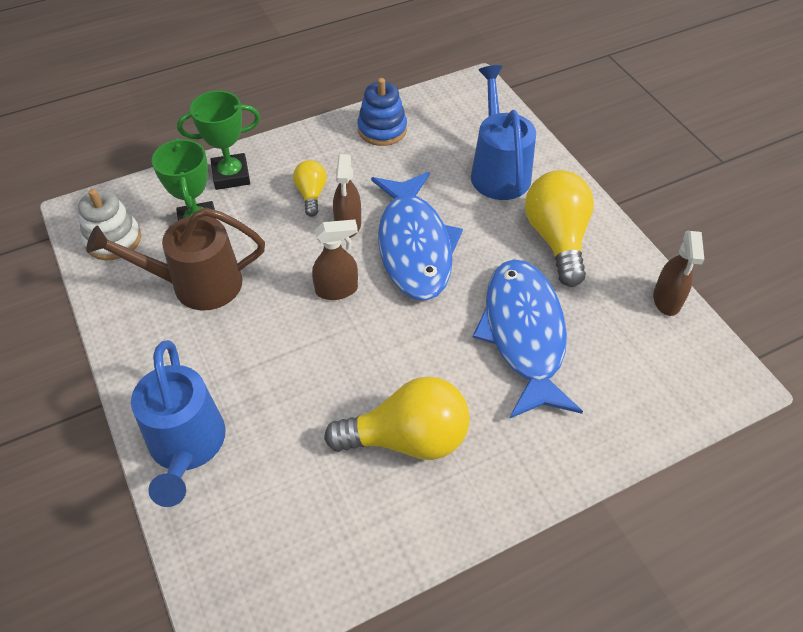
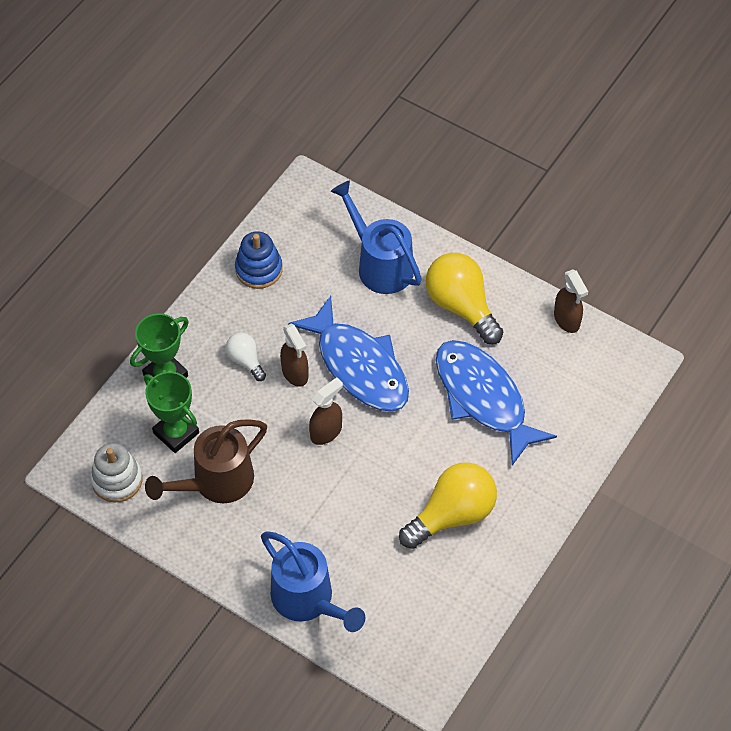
camera: 30 degrees left, 5 degrees up
(311, 194) = (246, 360): yellow light bulb -> white light bulb

